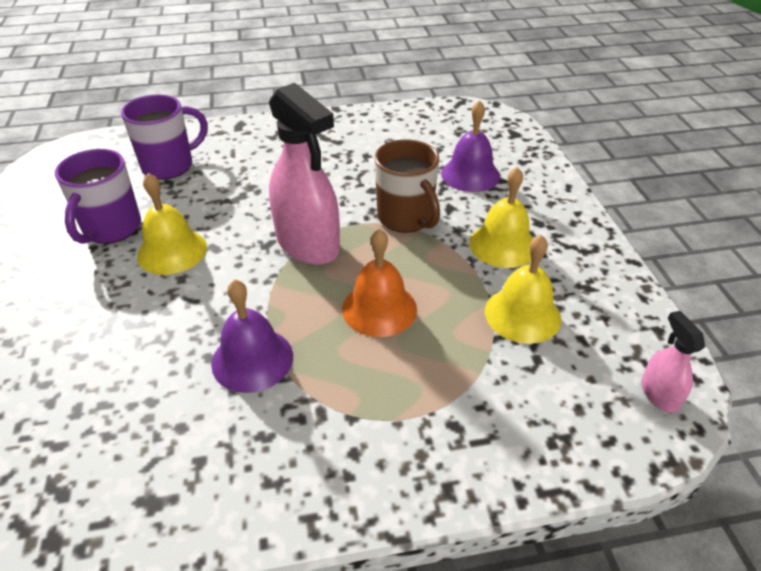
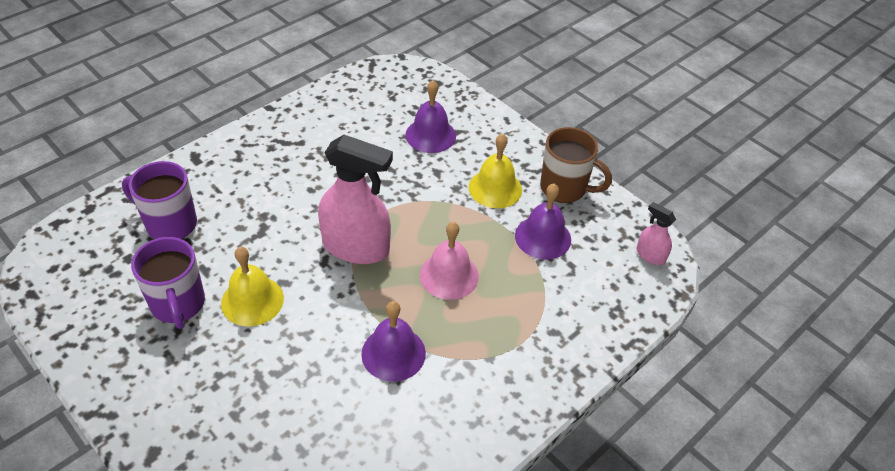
camera: 35 degrees left, 5 degrees up
(170, 165) = (170, 224): purple mug -> purple mug turned 90 degrees counterclockwise
(379, 308) = (449, 275): orange bell -> pink bell
(406, 218) = (412, 194): brown mug -> brown mug (564, 188)
(522, 314) = (543, 237): yellow bell -> purple bell

